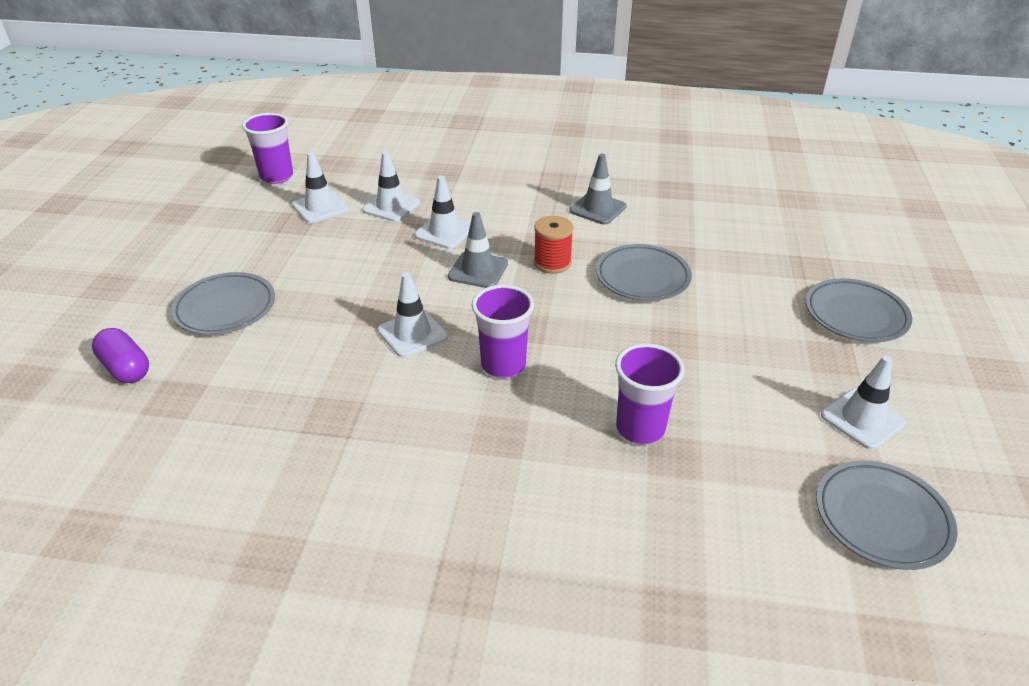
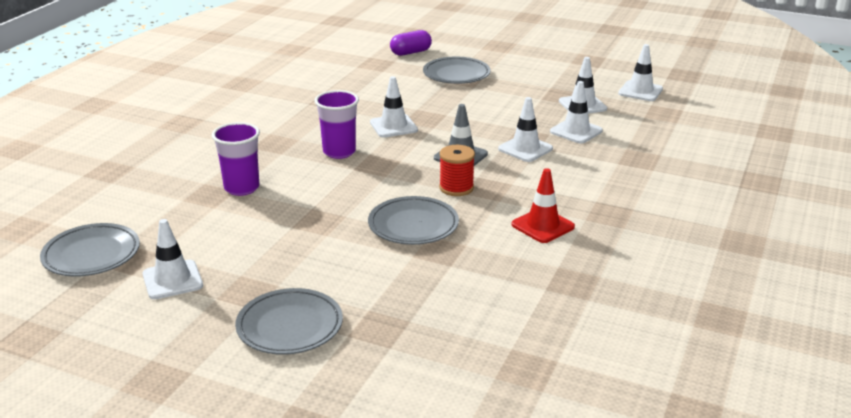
camera: 105 degrees right, 10 degrees down
(276, 176) = (640, 91): purple cup -> white traffic cone
(597, 209) = (542, 226): grey traffic cone -> red traffic cone

